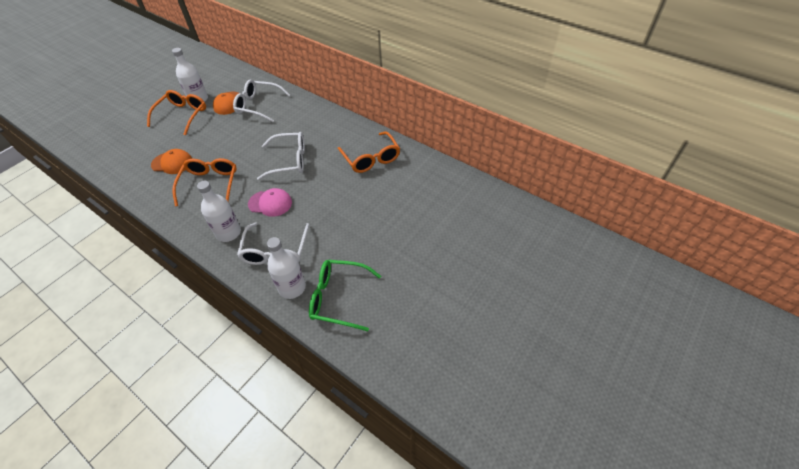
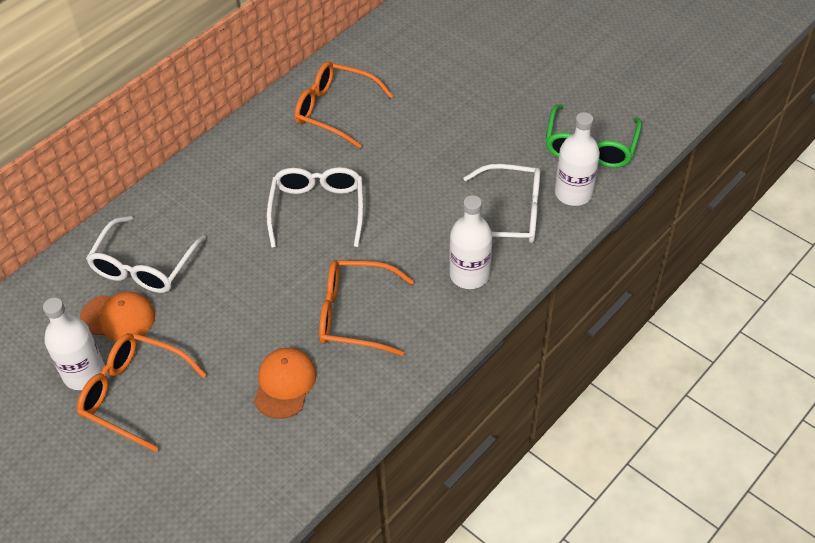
camera: 85 degrees left, 0 degrees up
(270, 203) = (413, 228): pink cap -> none
(371, 158) = (335, 110): orange glasses -> orange glasses turned 135 degrees counterclockwise

